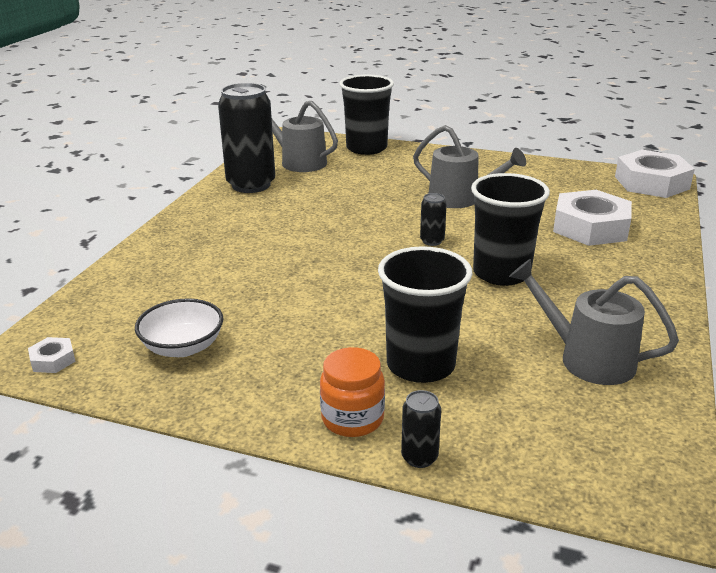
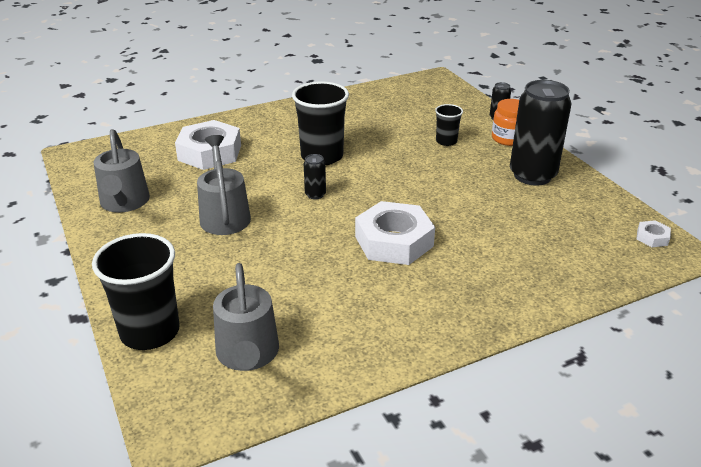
camera: 135 degrees left, 5 degrees up
(183, 347) = (562, 207): white bowl -> none
(251, 185) = (347, 343): black can -> black can (532, 175)
(420, 365) = (446, 141): black cup -> black cup, size x0.52
(586, 358) = (370, 111): grey watering can -> grey watering can (124, 203)
(651, 183) = (88, 156): white nut -> white nut (394, 241)

